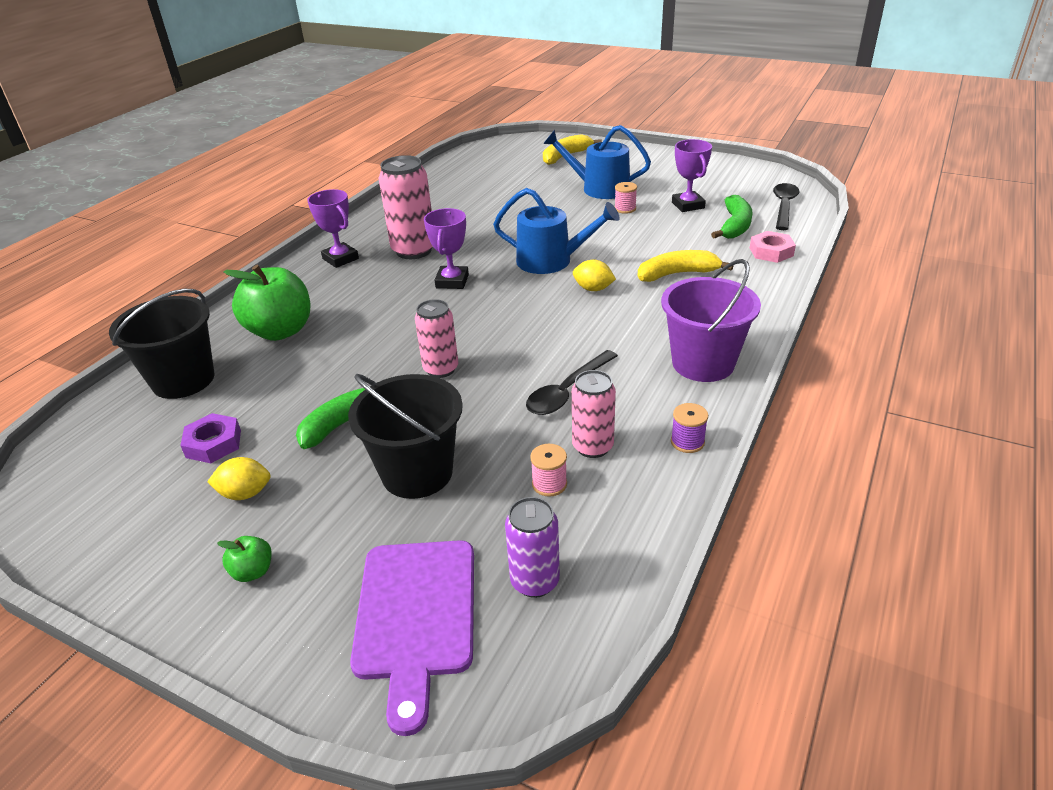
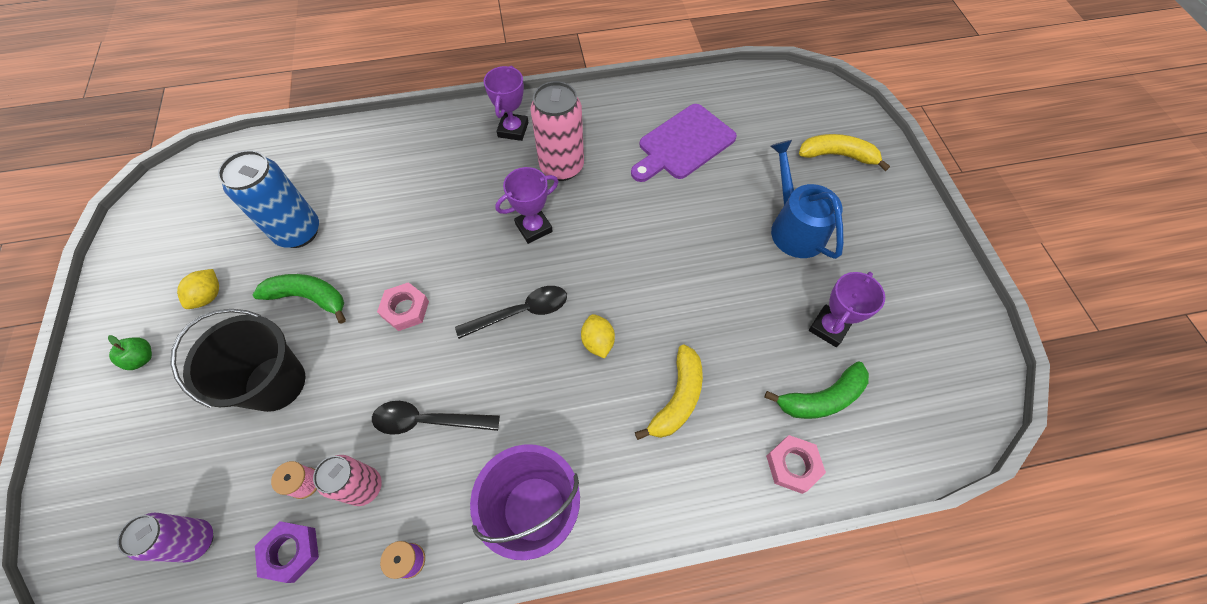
camera: 50 degrees right, 25 degrees up
(183, 380) = (304, 165): black bucket -> none
(213, 443) = (248, 238): purple nut -> purple nut (291, 552)
(245, 493) = (209, 296): yellow lemon -> yellow lemon turned 60 degrees clockwise
(260, 407) = (298, 232): none -> blue can
(280, 331) = (392, 171): green apple -> none
(415, 616) = (138, 484): purple cutting board -> purple cutting board (683, 144)
(441, 369) = (405, 309): pink can -> pink nut
(551, 261) = (621, 277): blue watering can -> none
(625, 209) = (771, 275): pink spool -> none
(677, 274) = (677, 398): yellow banana -> yellow banana turned 75 degrees clockwise
(784, 206) = (912, 426): black spoon -> black spoon (521, 312)

